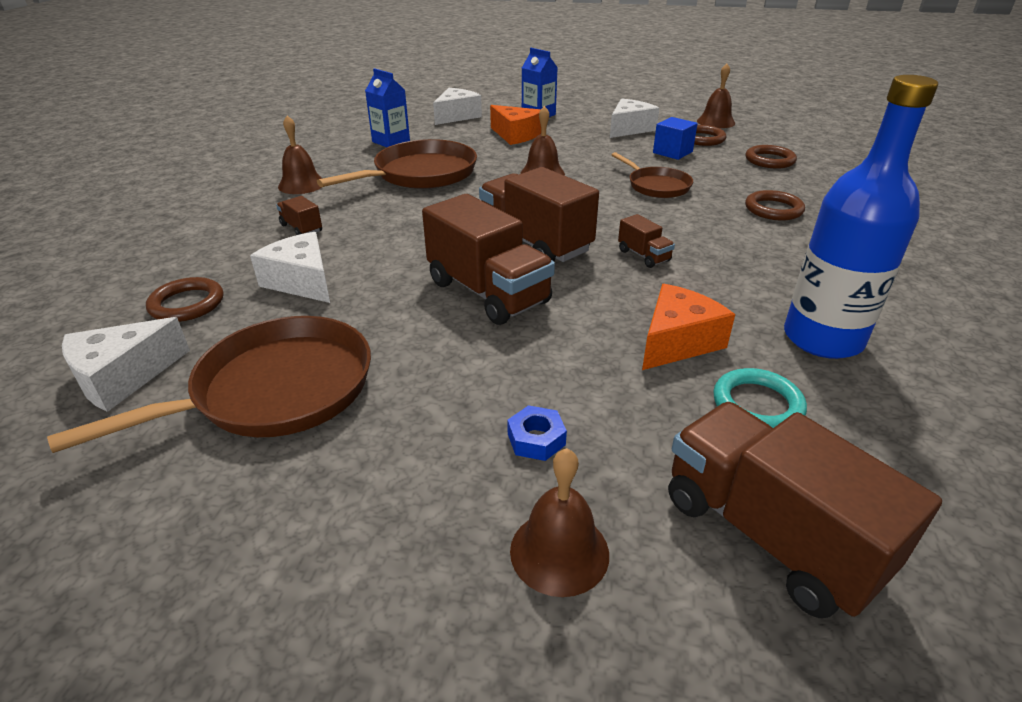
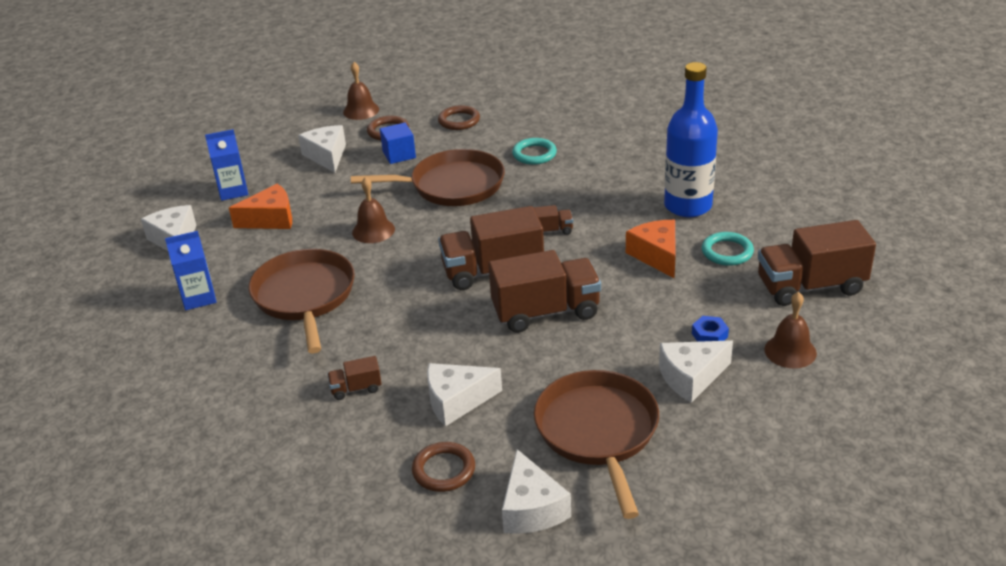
camera: 60 degrees left, 0 degrees up
(301, 184) = (252, 375): brown bell -> none
(425, 446) = (691, 377): none -> white cheese
(656, 186) = (452, 185): brown pan -> brown pan, size x1.71
(773, 209) = (534, 154): brown ring -> turquoise ring

